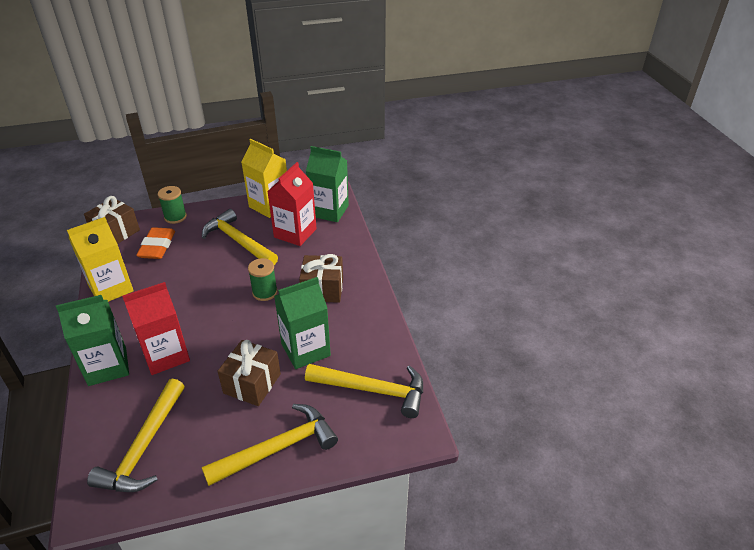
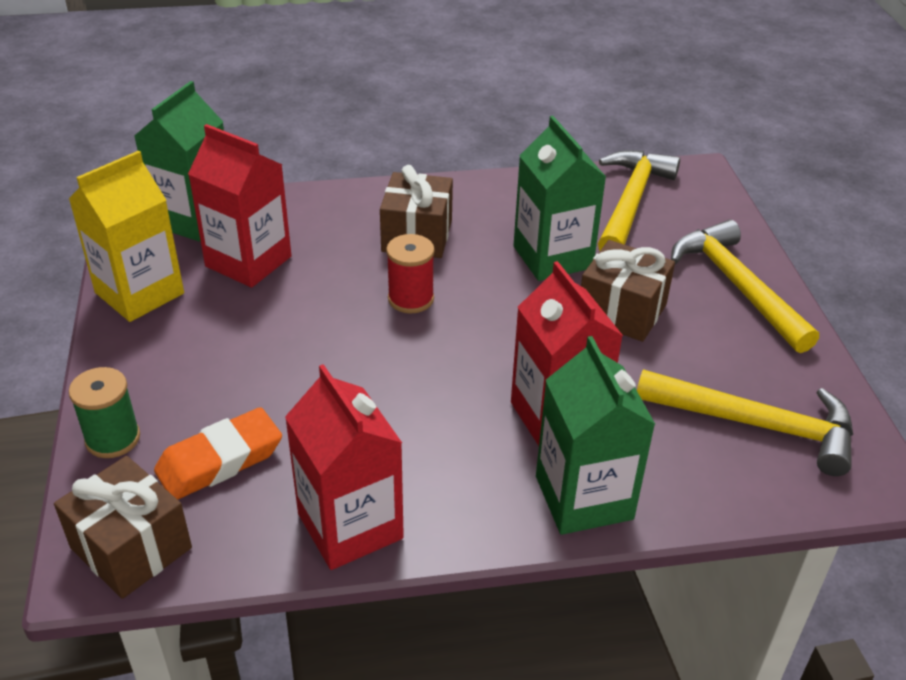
camera: 85 degrees left, 0 degrees up
(111, 288) = (350, 526): yellow carton -> red carton
(157, 246) = (220, 460): orange eraser -> orange eraser turned 45 degrees counterclockwise
(238, 241) = (247, 334): yellow hammer -> none
(265, 292) = (411, 299): green spool -> red spool

